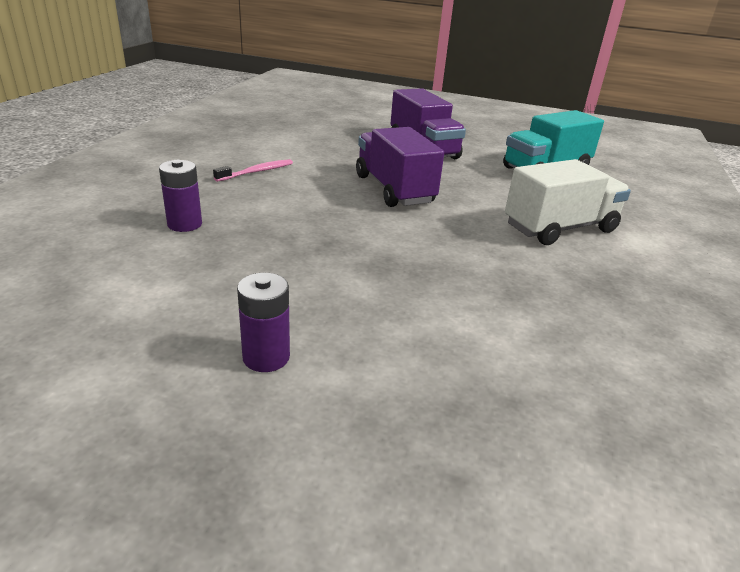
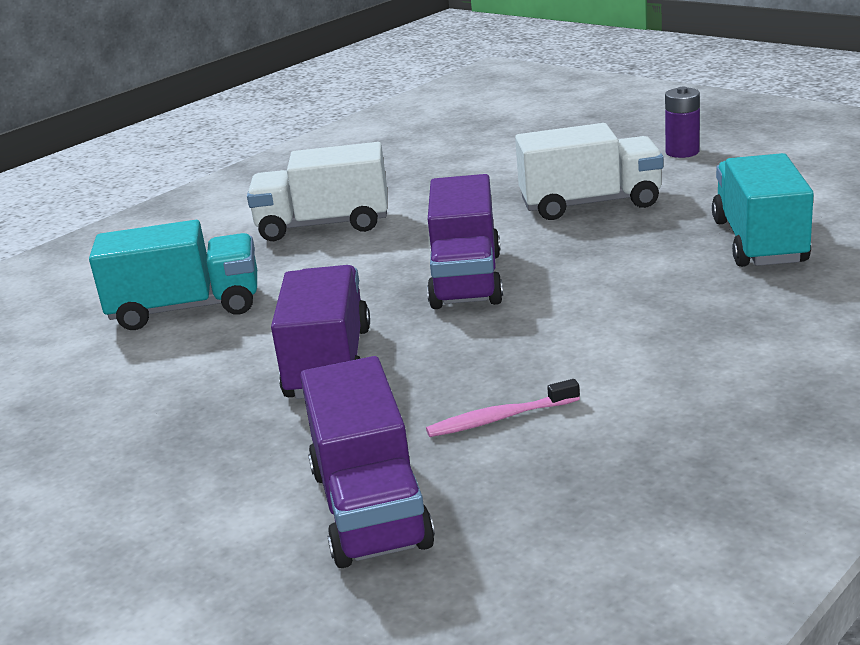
camera: 150 degrees left, 5 degrees down
(184, 224) = (759, 242): purple battery -> turquoise truck
(257, 172) = (657, 318): pink toothbrush -> pink toothbrush (499, 418)
(344, 260) = (590, 204): none -> white truck
(349, 114) = (370, 508): none -> purple truck

